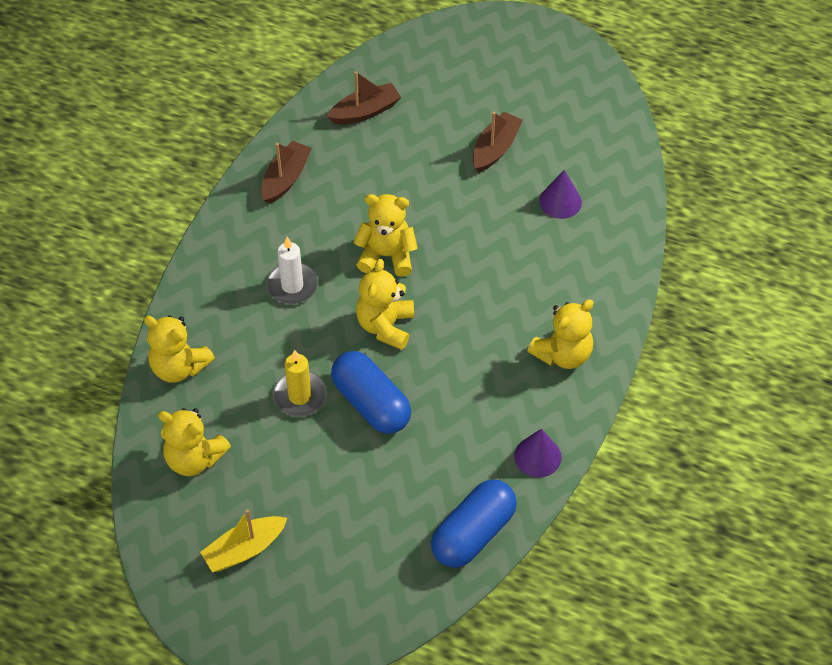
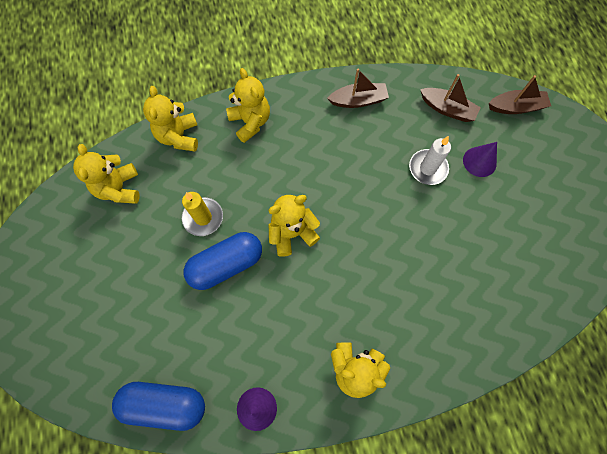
camera: 55 degrees right, 15 degrees up
(244, 549) = (70, 262): yellow boat -> none
(292, 285) = (282, 158): white candle -> white candle (428, 168)
(371, 403) = (226, 264): blue capsule -> blue capsule turned 45 degrees clockwise
(387, 255) = (347, 197): yellow teddy bear -> yellow teddy bear (250, 122)
(495, 149) = (488, 206): brown boat -> brown boat (516, 107)
(560, 201) = (482, 279): purple cone -> purple cone (479, 161)

